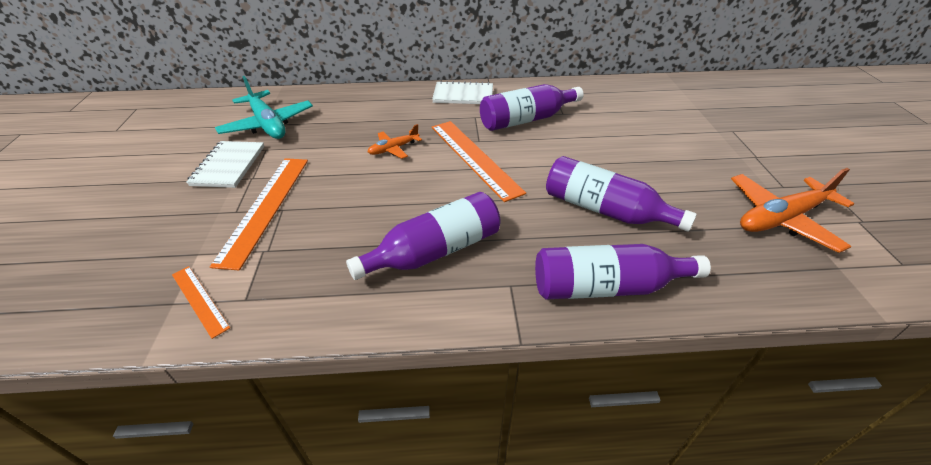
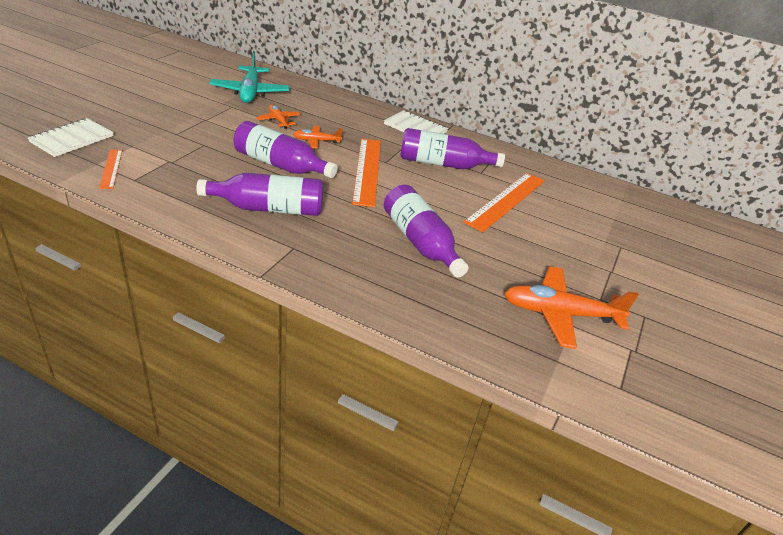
camera: 25 degrees right, 5 degrees down
(229, 166) = (199, 107): white notebook -> white notebook (72, 139)
(265, 207) = (195, 139): orange ruler -> orange ruler (506, 200)
(332, 143) = (278, 120): none -> orange plane
(606, 287) = (356, 280): purple bottle -> purple bottle (280, 165)

